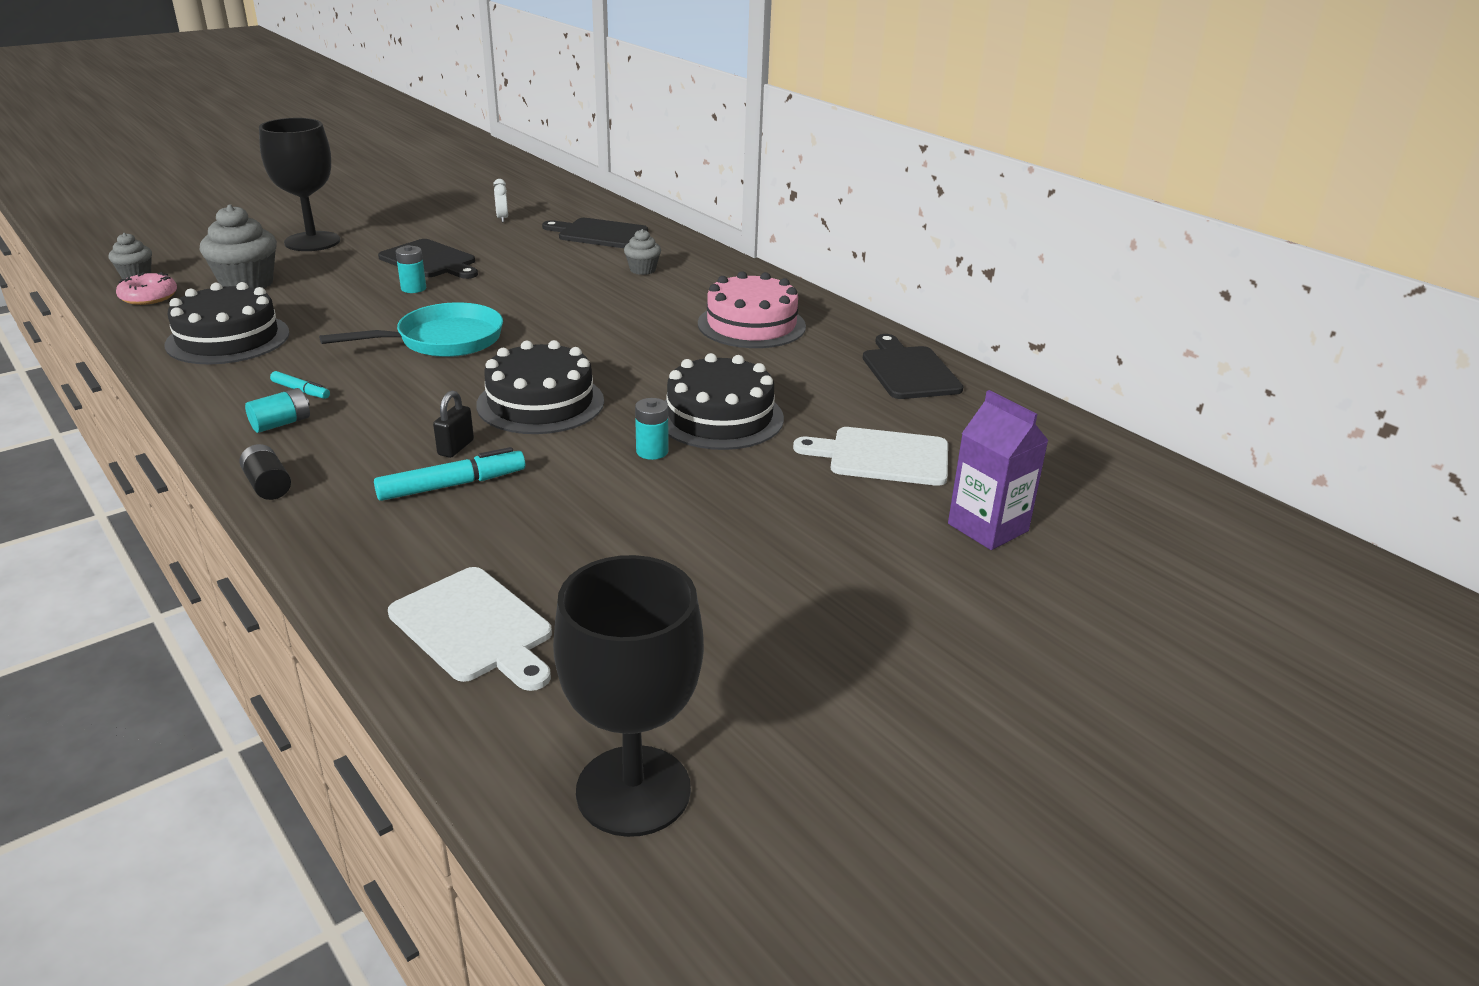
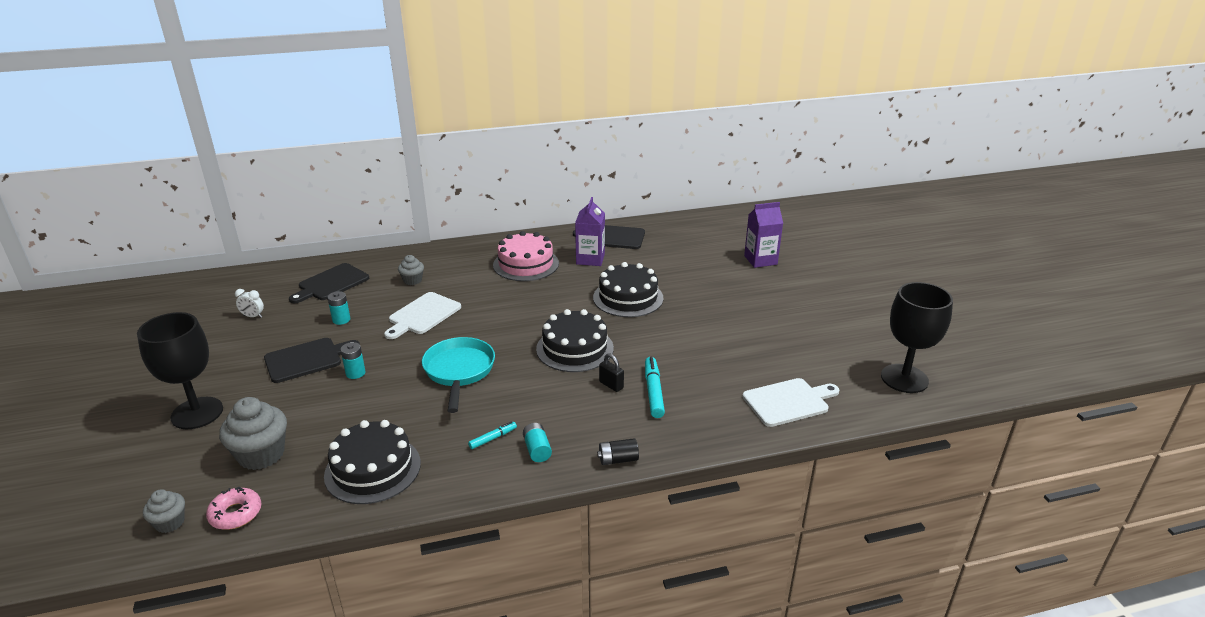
camera: 65 degrees left, 0 degrees up
(652, 451) = (652, 324): turquoise battery -> turquoise battery (341, 320)
(815, 366) = (590, 259): none -> purple carton
(882, 457) = (691, 266): white cutting board -> white cutting board (423, 315)

